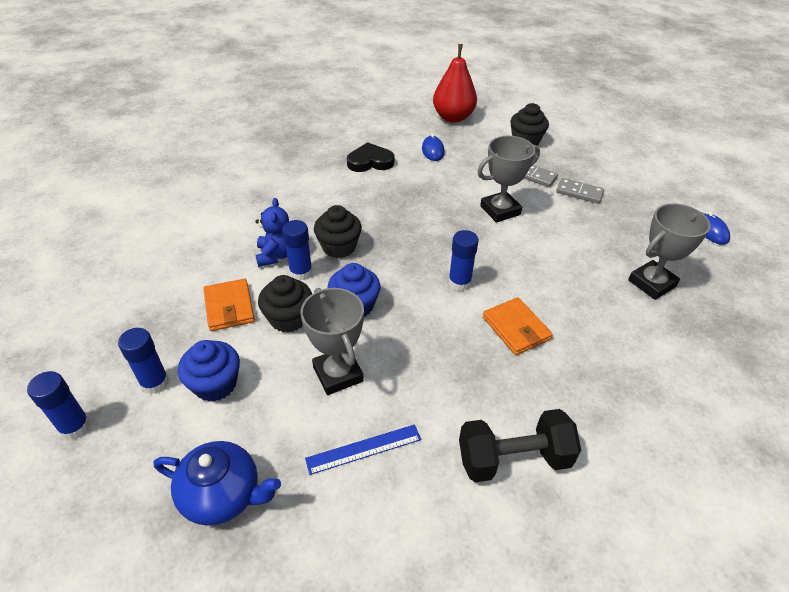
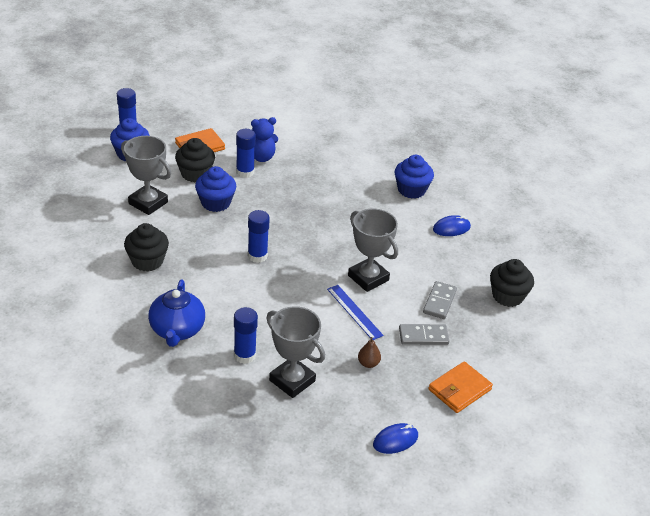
camera: 75 degrees right, 5 degrees down
(75, 427) = (92, 111): blue glue stick -> blue glue stick (244, 355)
(223, 495) = (52, 172): blue teapot -> blue teapot (177, 330)
(338, 374) = (148, 203): grey trophy -> grey trophy turned 75 degrees clockwise
(339, 247) = (281, 187): black cupcake -> black cupcake (147, 261)
(363, 449) = (89, 221): blue ruler -> blue ruler (354, 312)
(370, 162) = (411, 190): black heart -> blue cupcake
(453, 117) = (526, 239): red pear -> none
(513, 459) = (88, 289): black dumbbell -> none
(516, 328) = (211, 289): orange wallet -> orange wallet (459, 389)
(579, 193) = (423, 336): grey domino -> grey domino turned 75 degrees clockwise
(619, 230) = (368, 363): none -> brown pear

